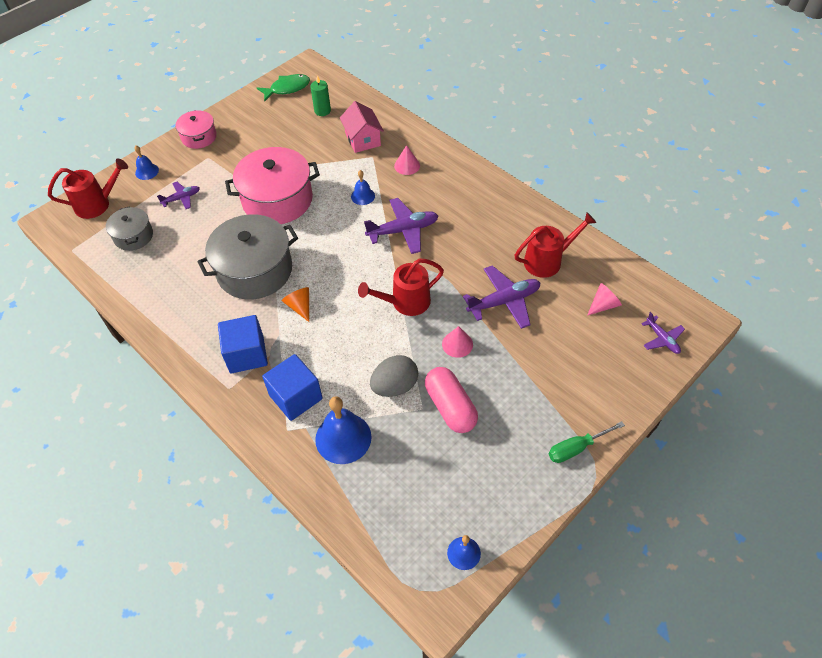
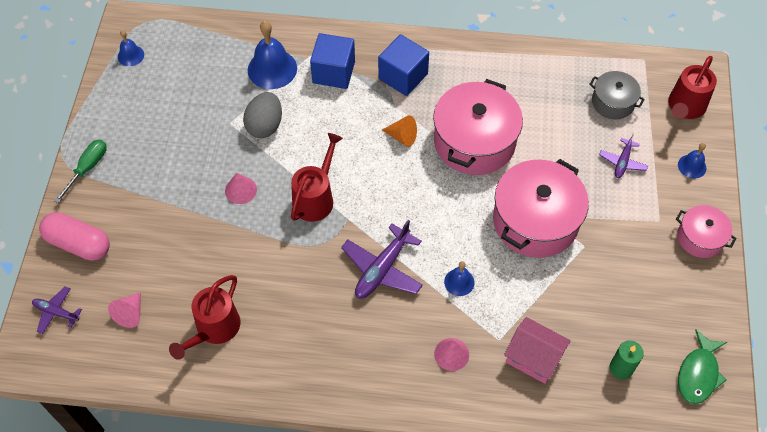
camera: 140 degrees right, 5 degrees up
(254, 270) = (474, 141): grey pot -> pink pot
(450, 407) = (208, 137): pink capsule -> pink capsule (78, 243)
(504, 301) = (227, 256): purple plane -> none

